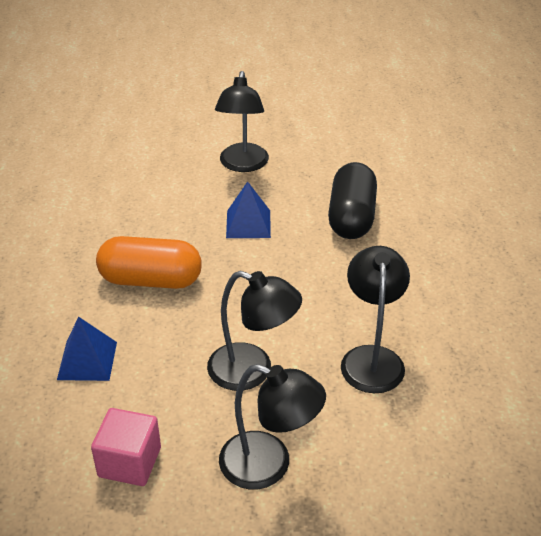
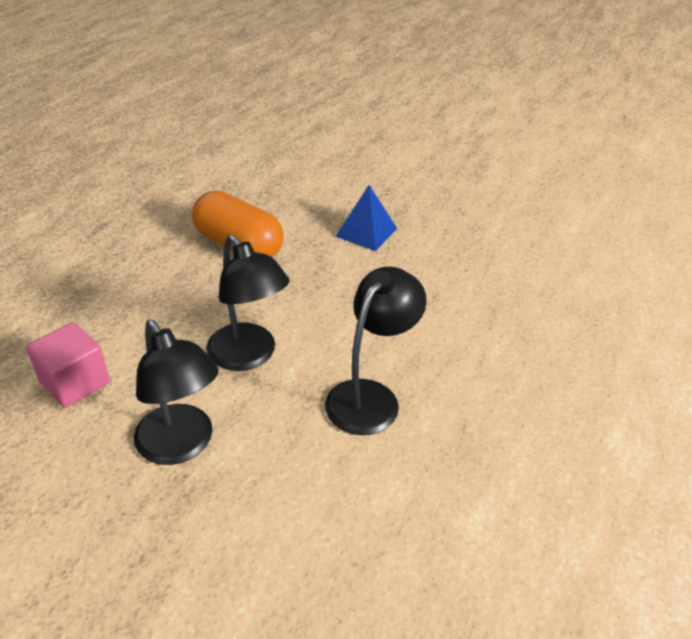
camera: 30 degrees right, 0 degrees up
(87, 360) = (126, 286): blue pyramid -> none
(243, 165) = (408, 183): black lamp -> none
(351, 217) = (470, 262): black capsule -> none

